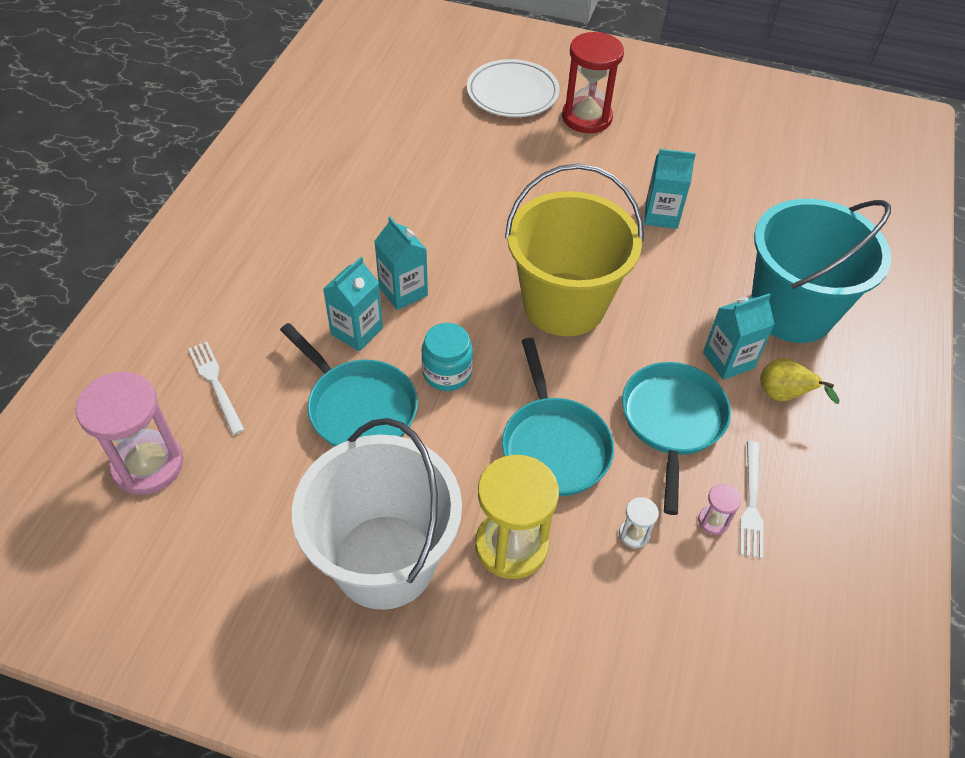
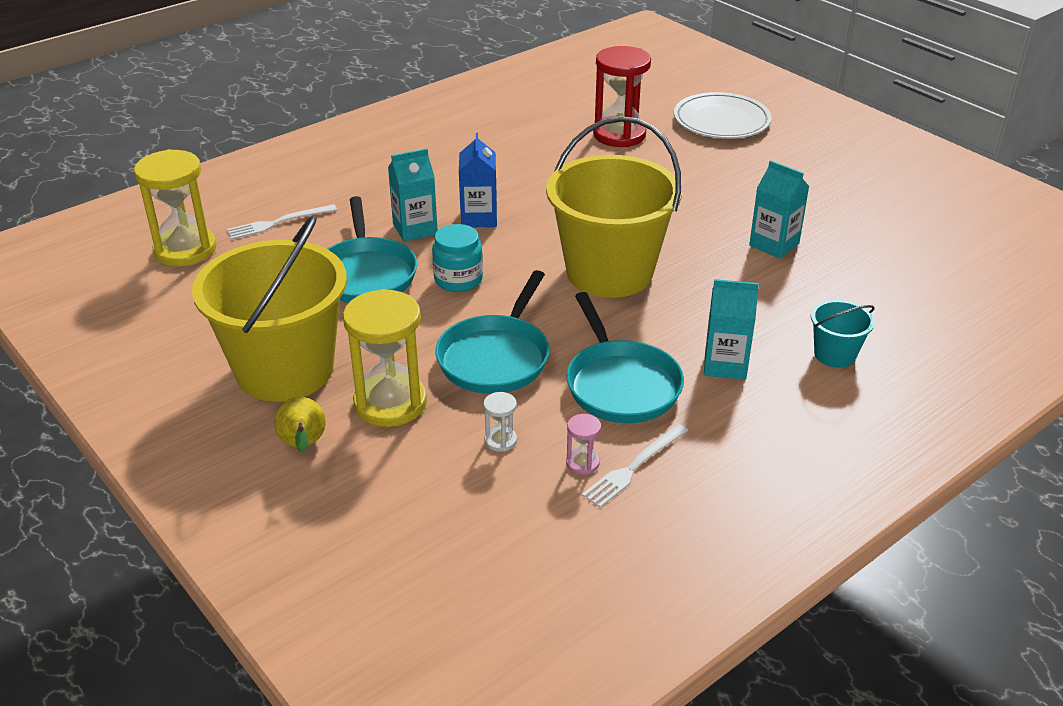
camera: 35 degrees right, 15 degrees down
(148, 465) = (185, 250): pink hourglass -> yellow hourglass
(216, 384) = (278, 223): white fork -> white fork turned 120 degrees counterclockwise
(384, 561) = (285, 370): white bucket -> yellow bucket
(403, 291) = (479, 218): turquoise carton -> blue carton
(587, 117) = (776, 157): red hourglass -> red hourglass (619, 135)
(672, 422) = (620, 384): turquoise pan -> turquoise pan turned 120 degrees clockwise
(783, 396) = (753, 409): yellow pear -> yellow pear (303, 446)
(791, 310) = (835, 355): turquoise bucket -> turquoise bucket, size x0.43

